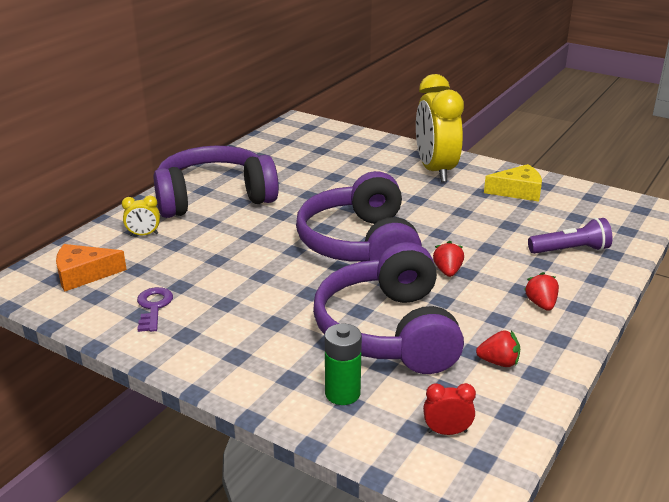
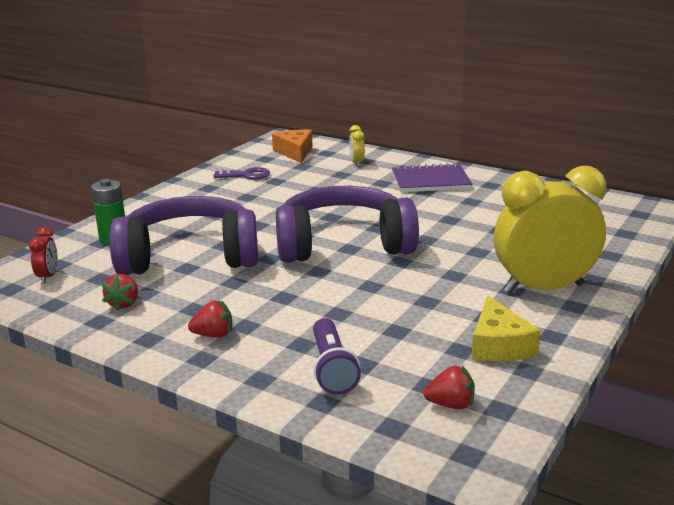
camera: 90 degrees right, 5 degrees down
(214, 198) = (430, 181): purple headphones -> purple notebook
(447, 271) = (287, 286): red strawberry -> red strawberry (451, 404)

